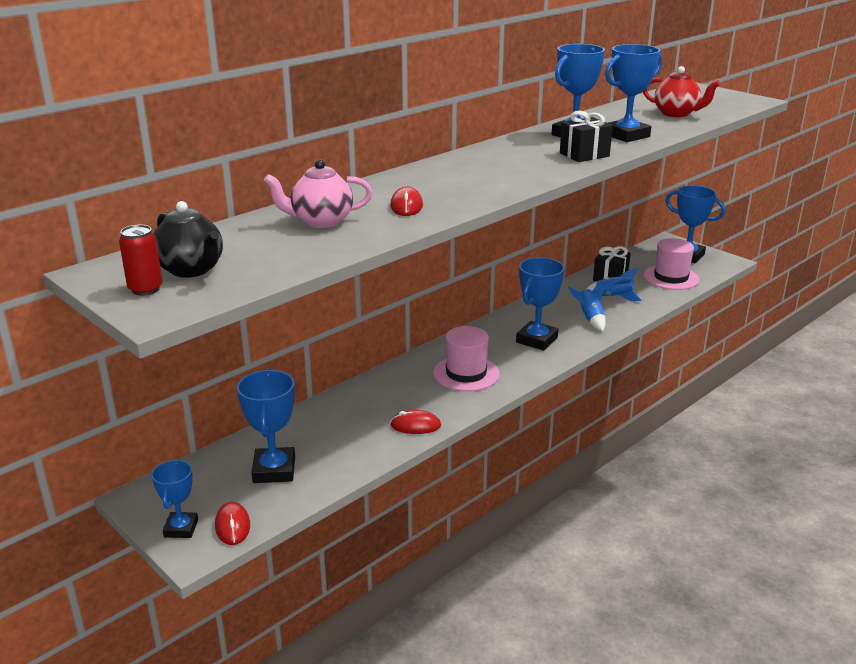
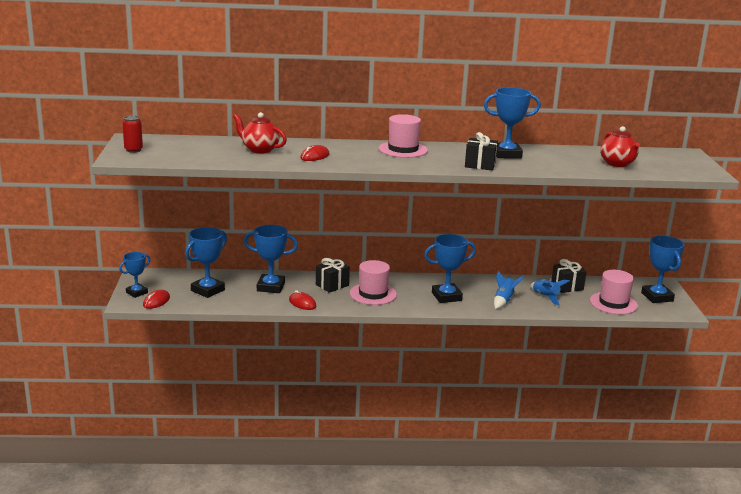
camera: 40 degrees right, 5 degrees down
(191, 270) = (165, 149): black teapot -> none
(321, 221) = (259, 150): pink teapot -> red teapot
(406, 385) = (332, 285): none -> black gift
(473, 163) = (403, 149): none -> pink hat
(626, 135) = (540, 164): blue trophy -> blue trophy (270, 287)

